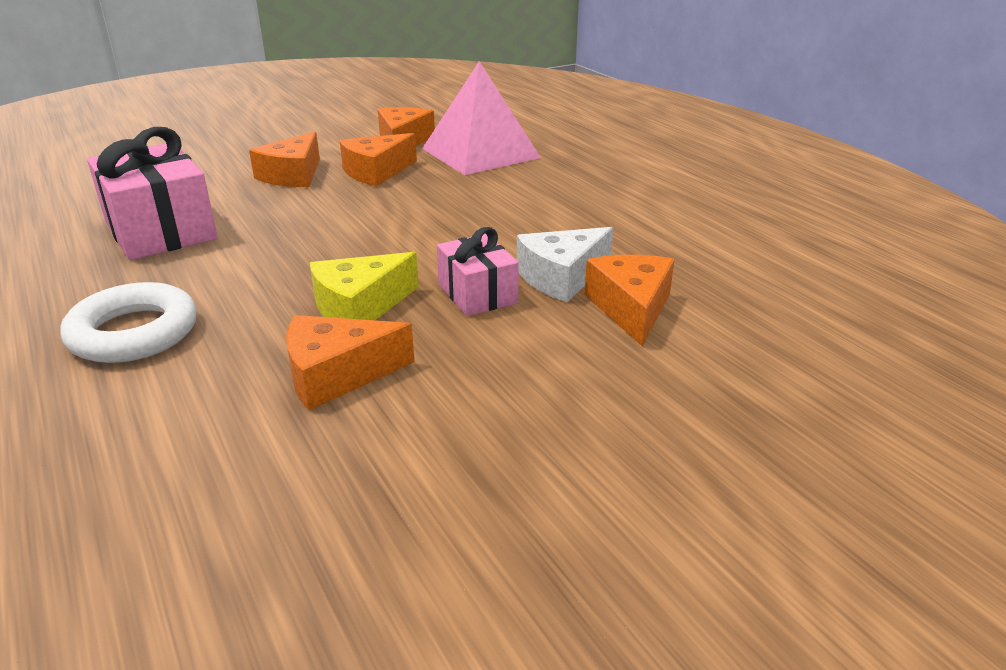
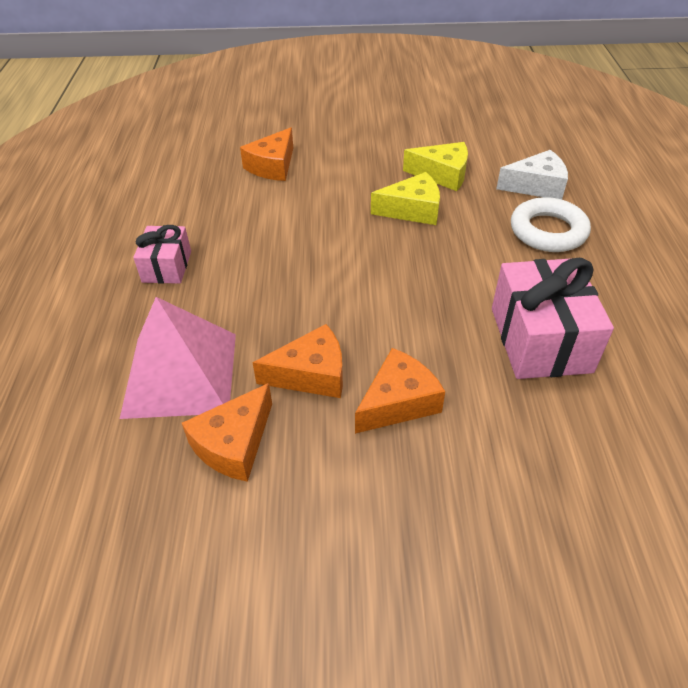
camera: 150 degrees left, 15 degrees up
(337, 374) = (442, 175): orange cheese -> yellow cheese
(477, 294) = (341, 199): pink gift -> pink gift (167, 267)
(562, 277) = (284, 195): white cheese -> white cheese (536, 186)

